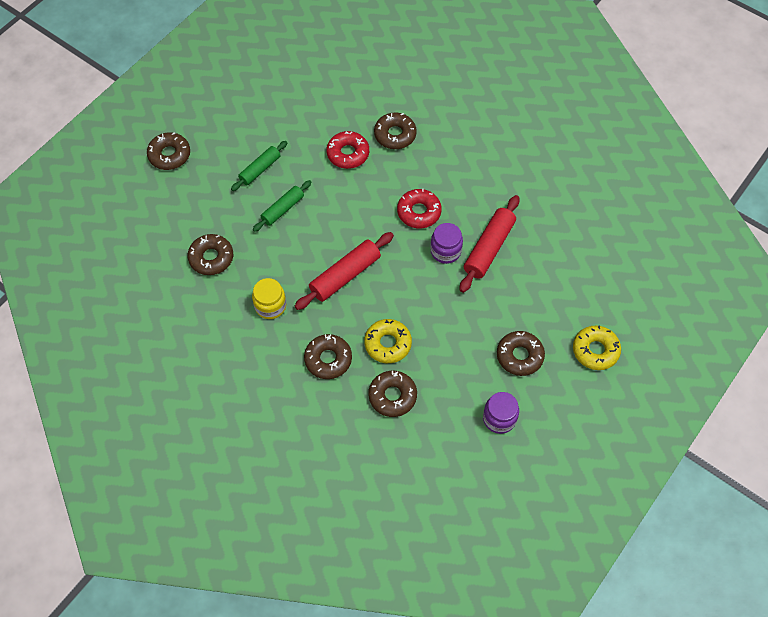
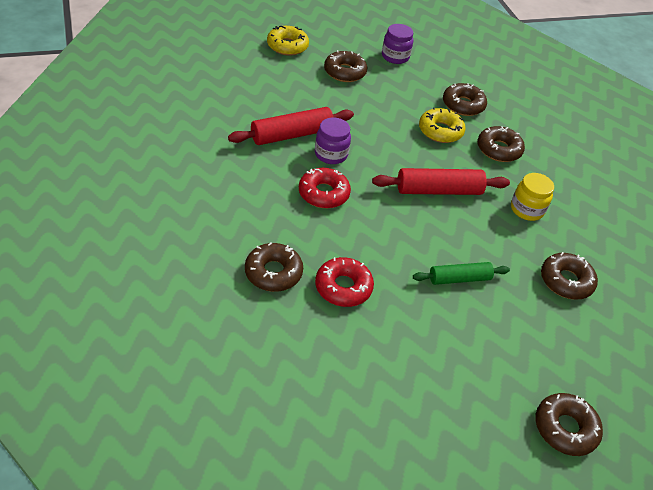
camera: 150 degrees left, 15 degrees down
(260, 169) = (457, 335): green rolling pin -> none

